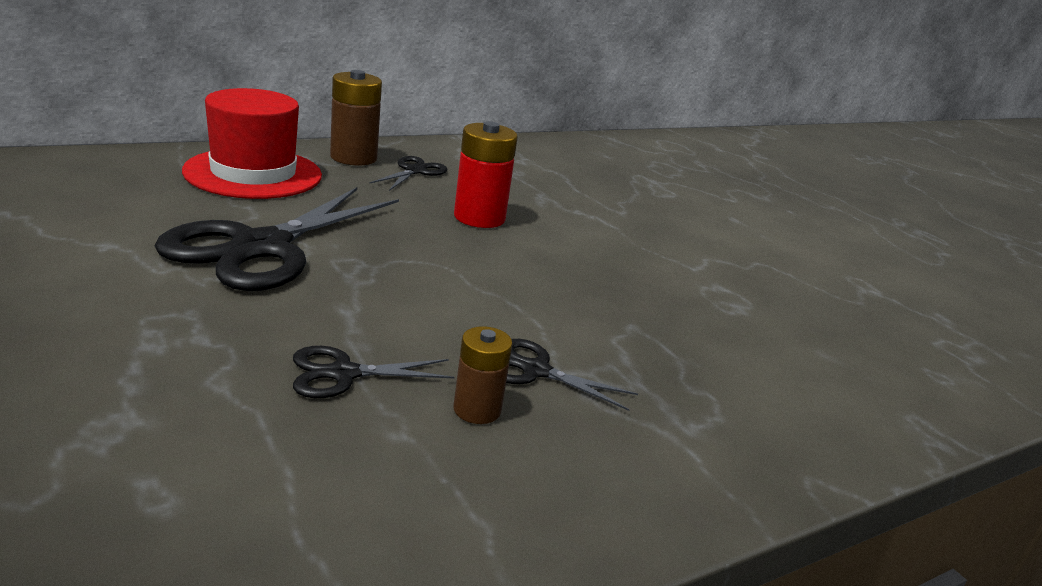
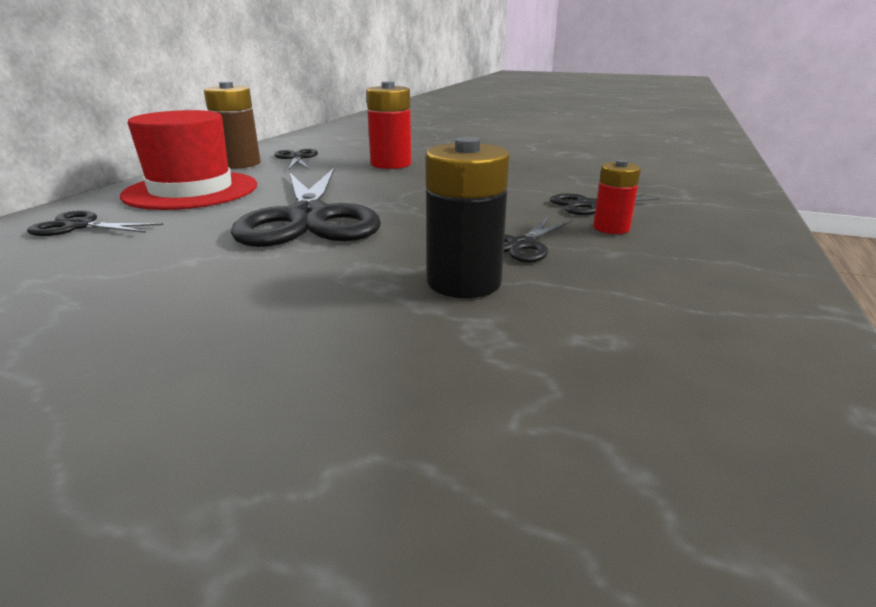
camera: 35 degrees left, 0 degrees up
(117, 176) = (79, 226): none -> black scissors
(206, 378) = (464, 282): none -> black battery
(477, 409) = (611, 228): brown battery -> red battery

